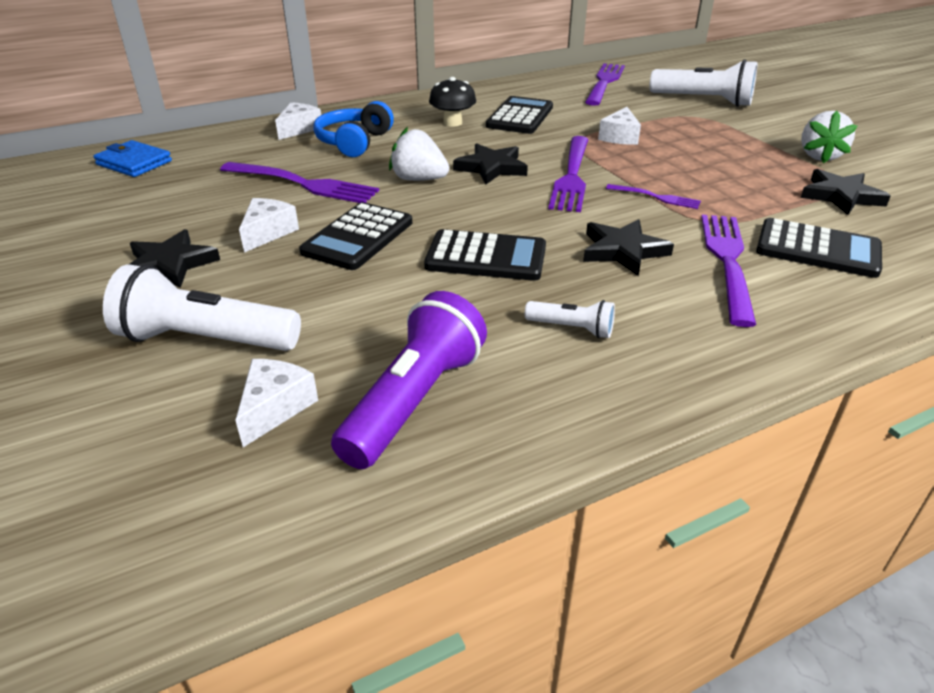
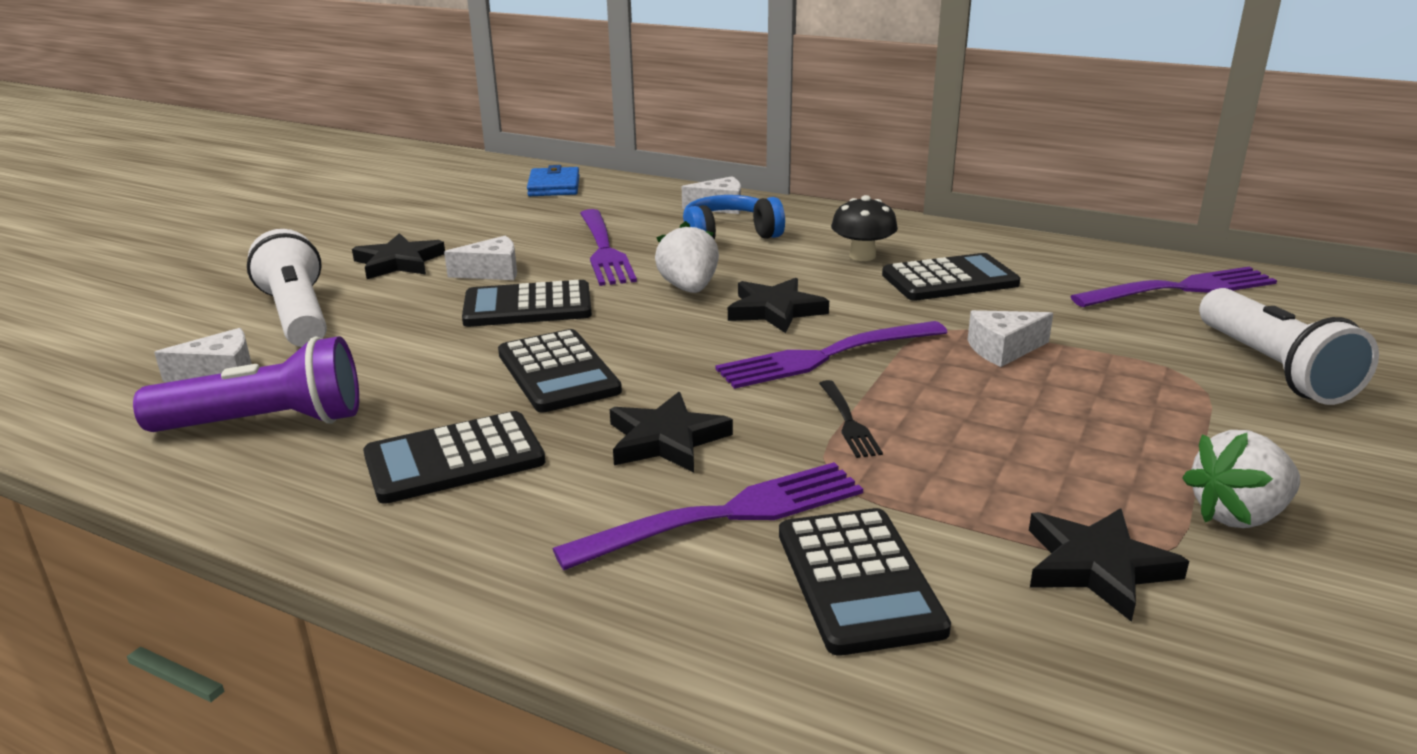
camera: 55 degrees right, 10 degrees down
(572, 329) = (454, 459): white flashlight -> black calculator
(656, 197) = (848, 421): purple fork -> black fork

